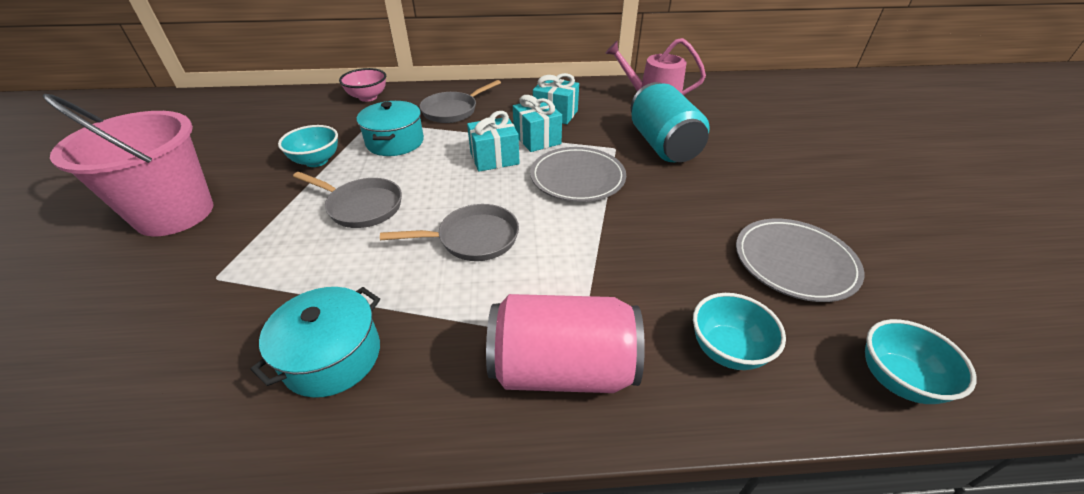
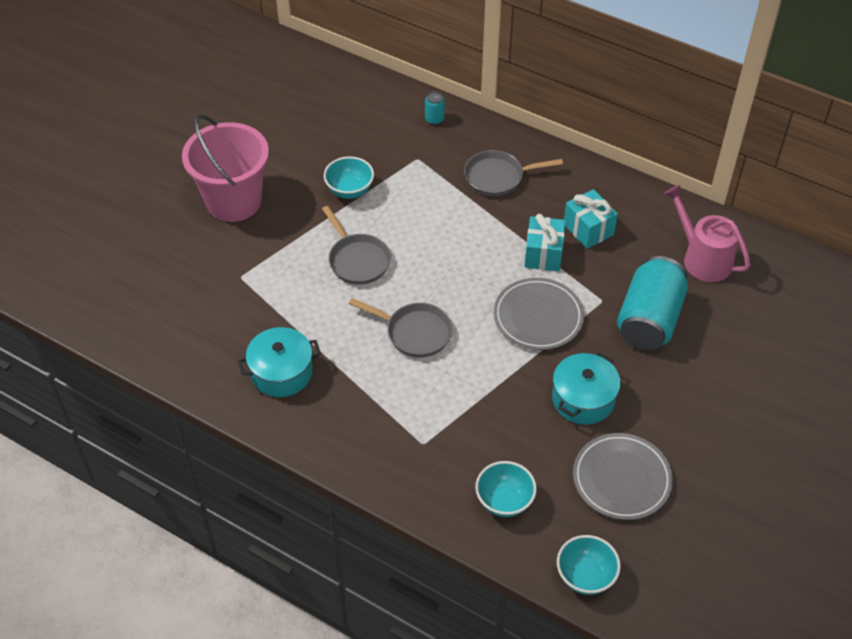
camera: 35 degrees right, 10 degrees up
(368, 97) = (434, 119): pink bowl -> turquoise can
(395, 142) = (422, 197): turquoise pot -> turquoise pot (583, 399)
(494, 158) = (489, 259): turquoise gift -> none
(562, 368) = (399, 453): pink can -> none

